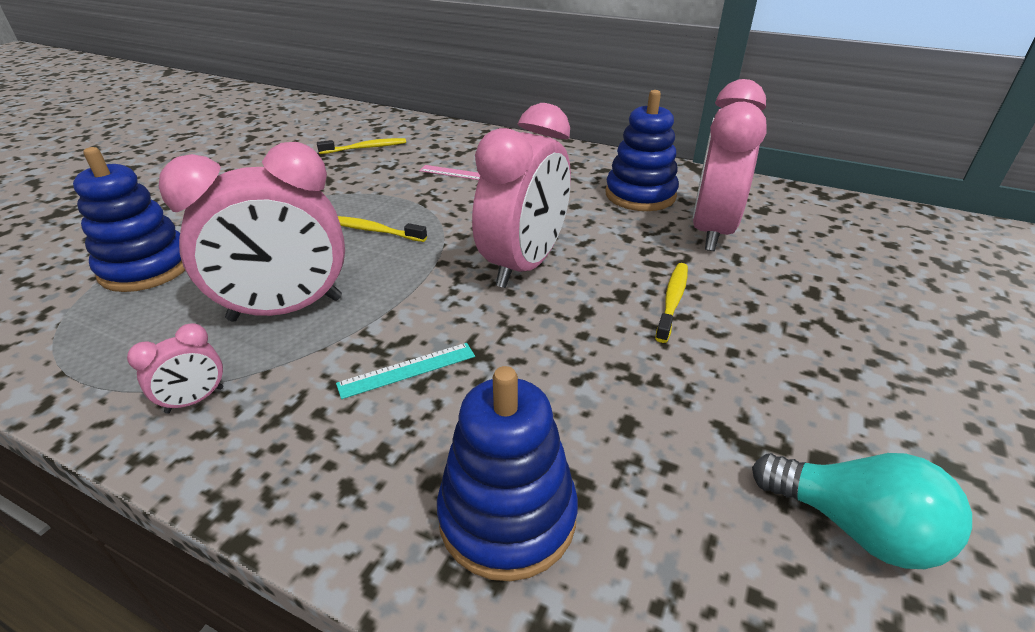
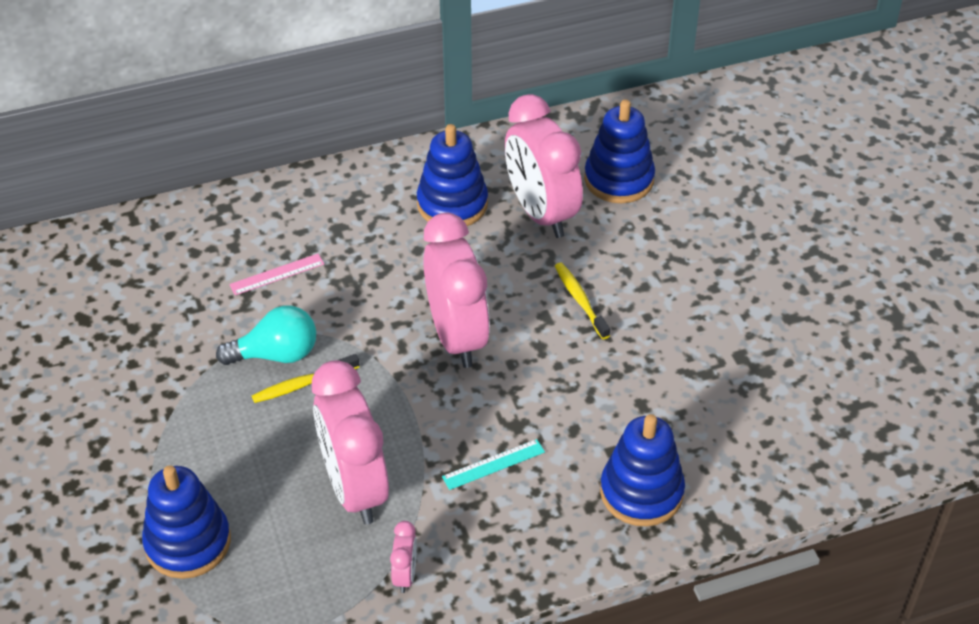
camera: 45 degrees left, 10 degrees up
(286, 309) = (354, 488): pink clock -> pink clock turned 135 degrees clockwise
(365, 148) = (133, 299): yellow toothbrush -> none
(407, 370) = (493, 464): turquoise ruler -> turquoise ruler turned 45 degrees clockwise
(820, 243) = (619, 179): none -> blue stacking toy
(854, 526) = (776, 381): turquoise light bulb -> turquoise light bulb (276, 354)

